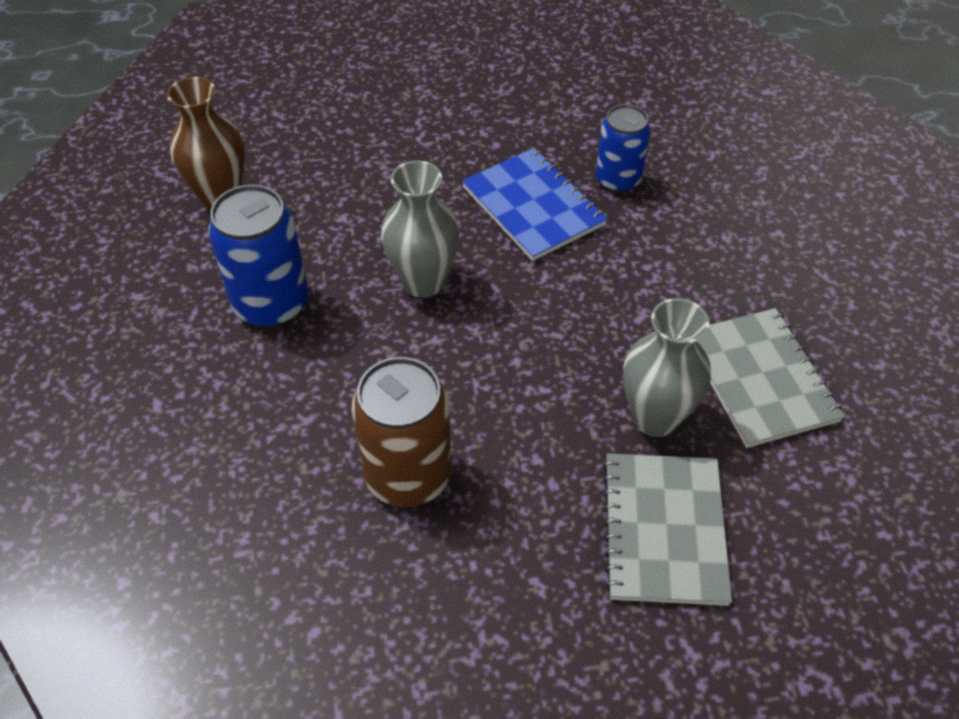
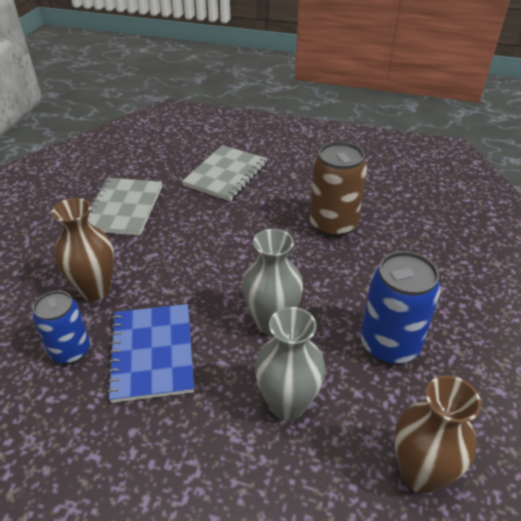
camera: 155 degrees left, 10 degrees down
(655, 417) = (191, 209): grey vase -> grey vase (287, 404)
(662, 246) = (95, 289): none -> brown vase

